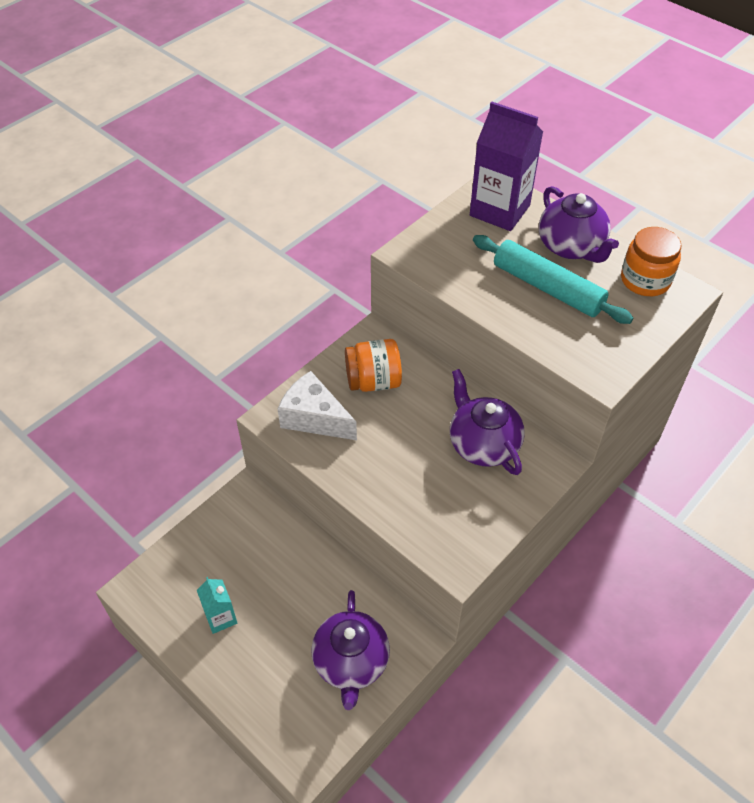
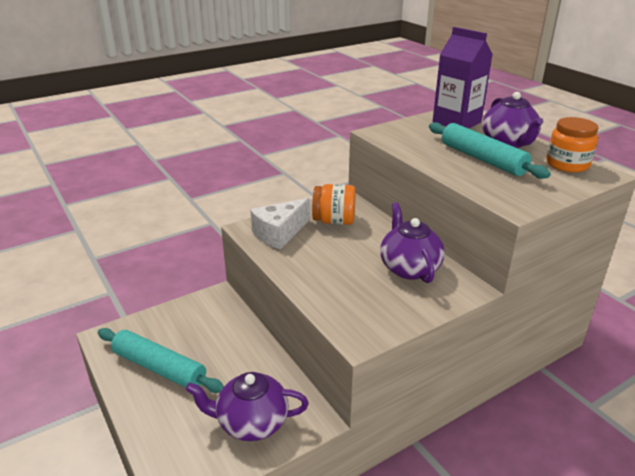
camera: 15 degrees right, 20 degrees down
(221, 617) = (159, 368): turquoise carton -> turquoise rolling pin
(314, 418) = (279, 233): white cheese -> white cheese turned 90 degrees counterclockwise
(351, 662) = (251, 422): purple teapot -> purple teapot turned 75 degrees clockwise

